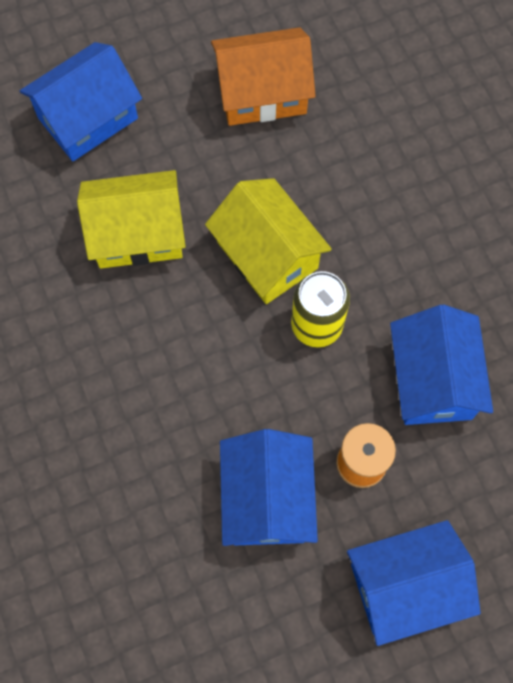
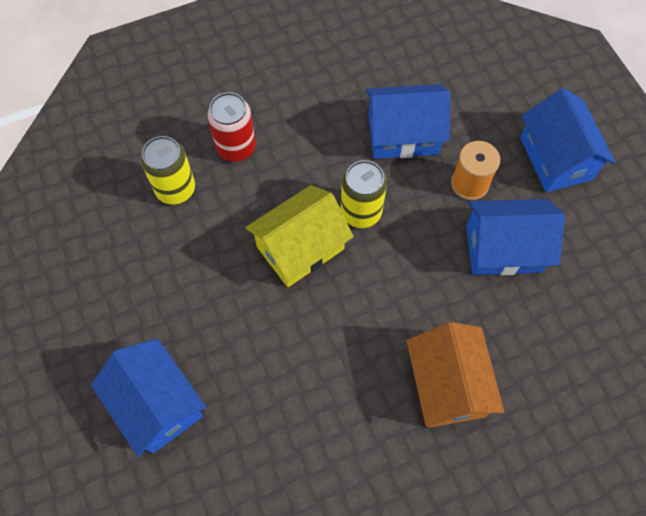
camera: 90 degrees left, 5 degrees down
(137, 233) = (278, 354): yellow house -> none
(262, 93) = (146, 251): orange house -> orange house (447, 385)
(343, 117) = (175, 189): none -> yellow can
(403, 179) = (236, 147): none -> red can

